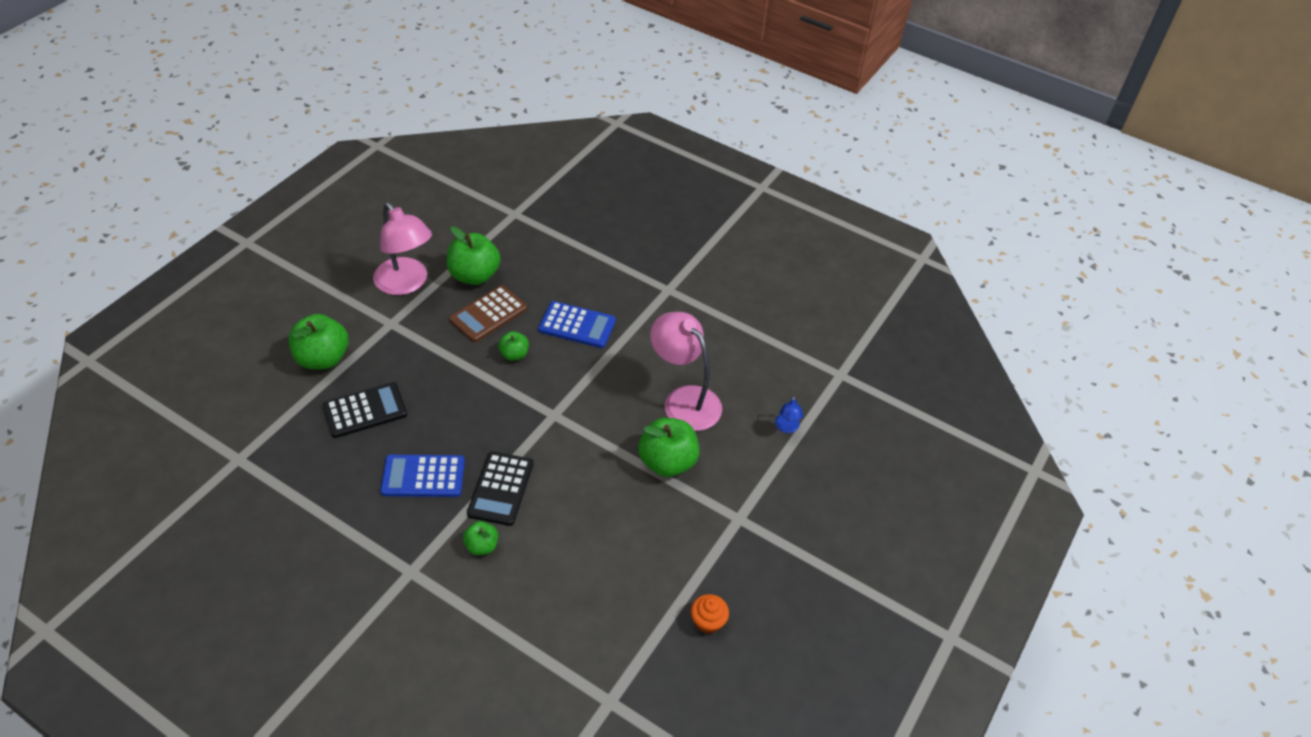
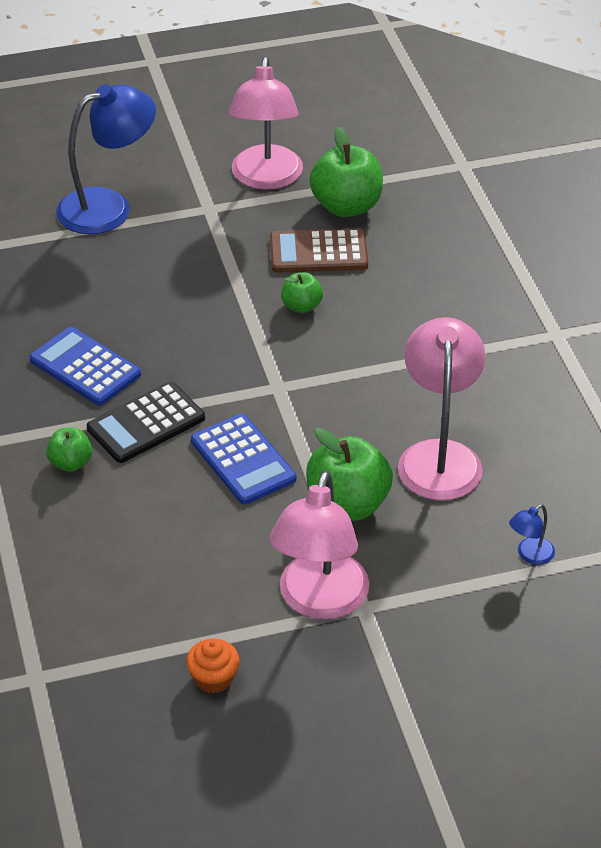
camera: 45 degrees right, 5 degrees down
(323, 358) = (108, 207): green apple -> blue lamp
(365, 410) = (96, 276): black calculator -> none
(577, 325) = (403, 314): blue calculator -> blue calculator (243, 460)
(713, 531) = (319, 601): none -> pink lamp

